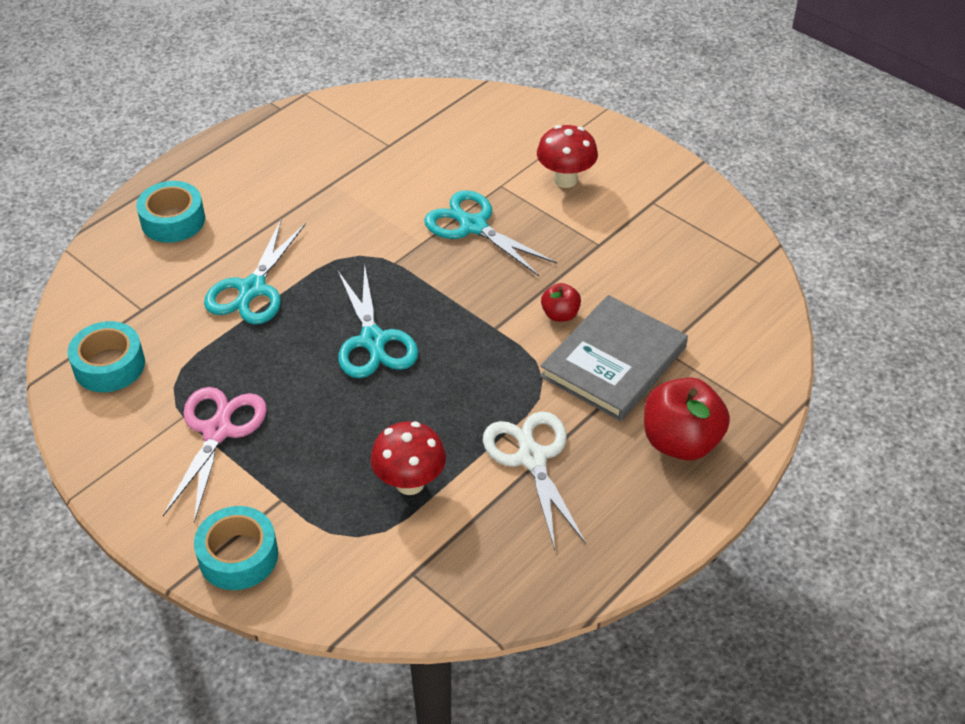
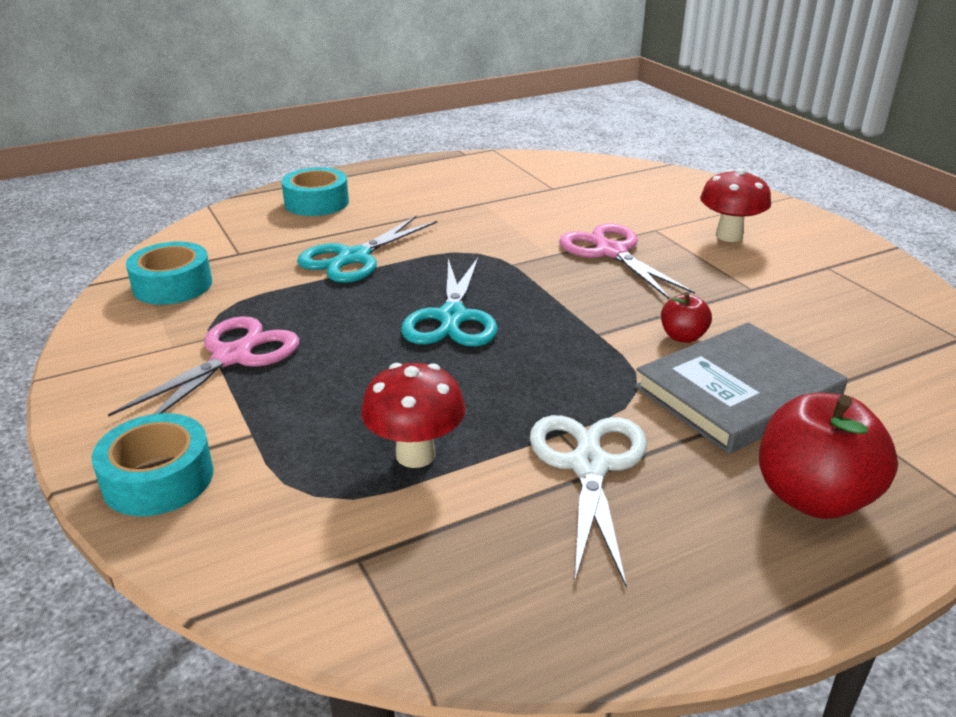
camera: 20 degrees right, 15 degrees down
(473, 226) = (611, 252): turquoise scissors -> pink scissors

